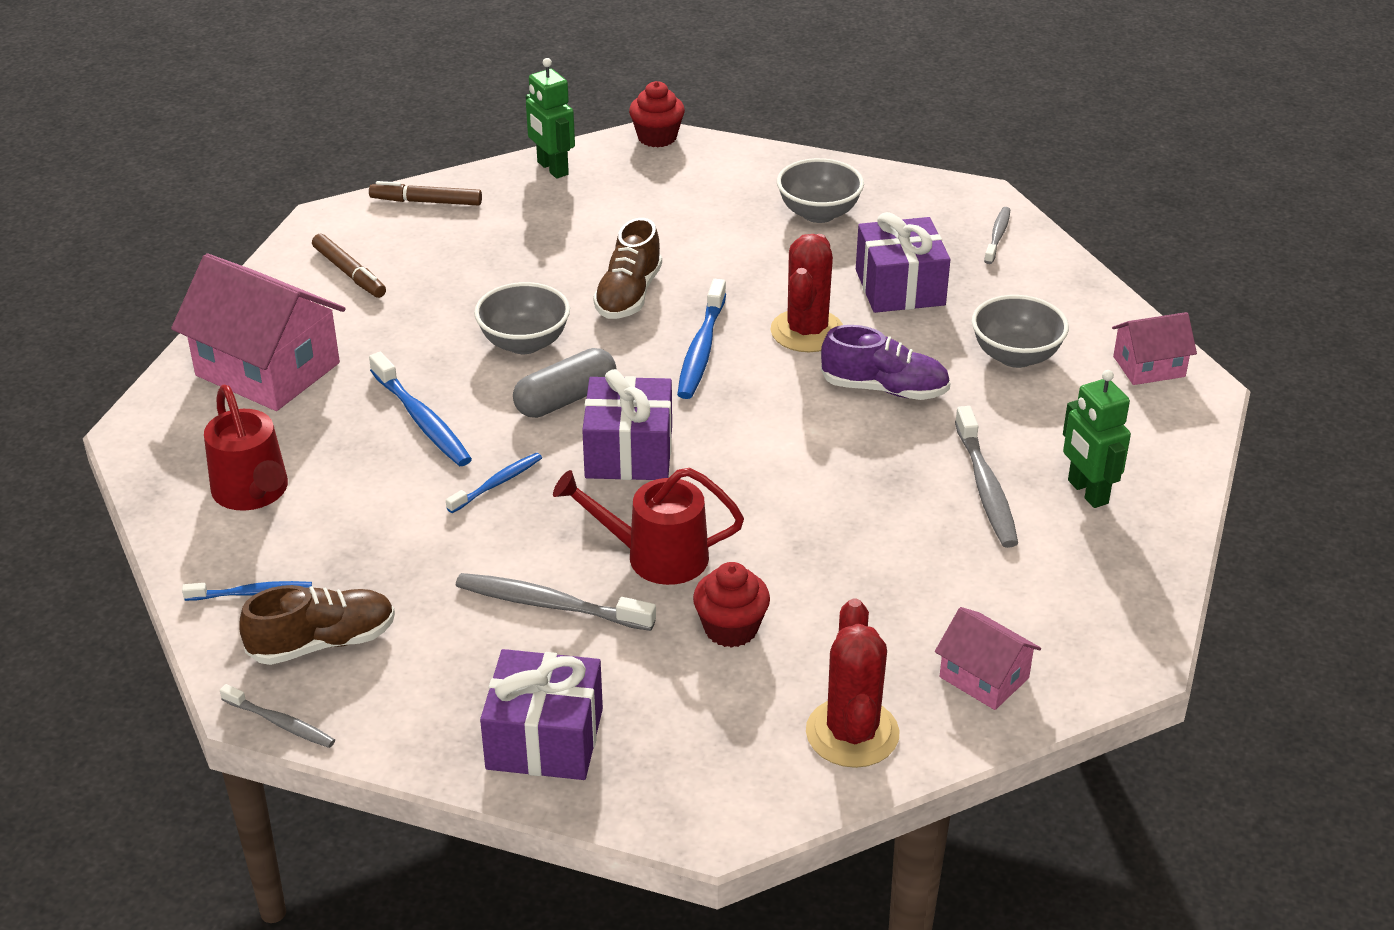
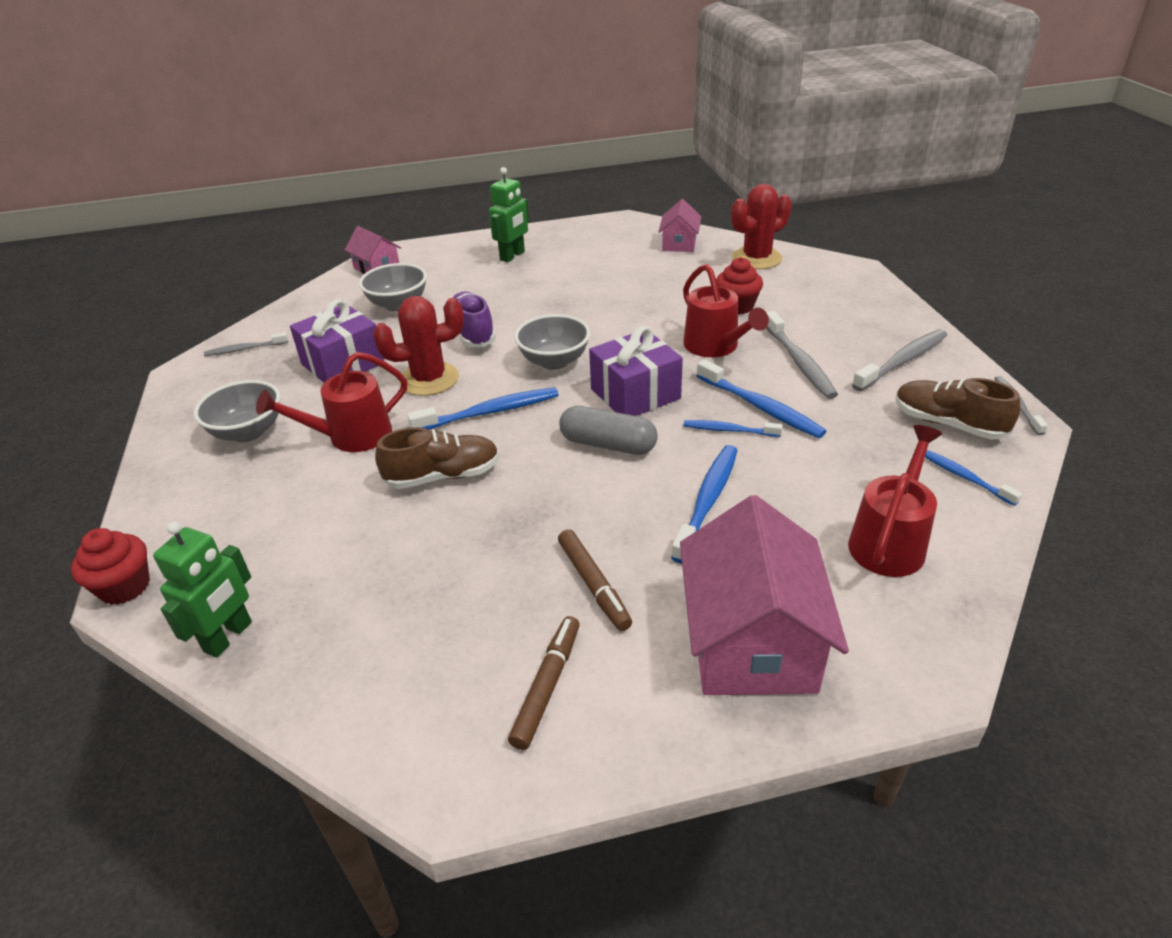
camera: 120 degrees left, 0 degrees up
(426, 202) = (357, 709): brown marker -> brown marker (593, 585)
(507, 525) = (760, 407): none -> blue toothbrush
(524, 343) = (558, 499): grey bowl -> grey bowl (554, 361)
(545, 739) = (883, 324): purple gift -> none
(748, 263) = (351, 436): none -> red watering can
(986, 487) = (538, 279): grey toothbrush -> grey toothbrush (902, 361)

